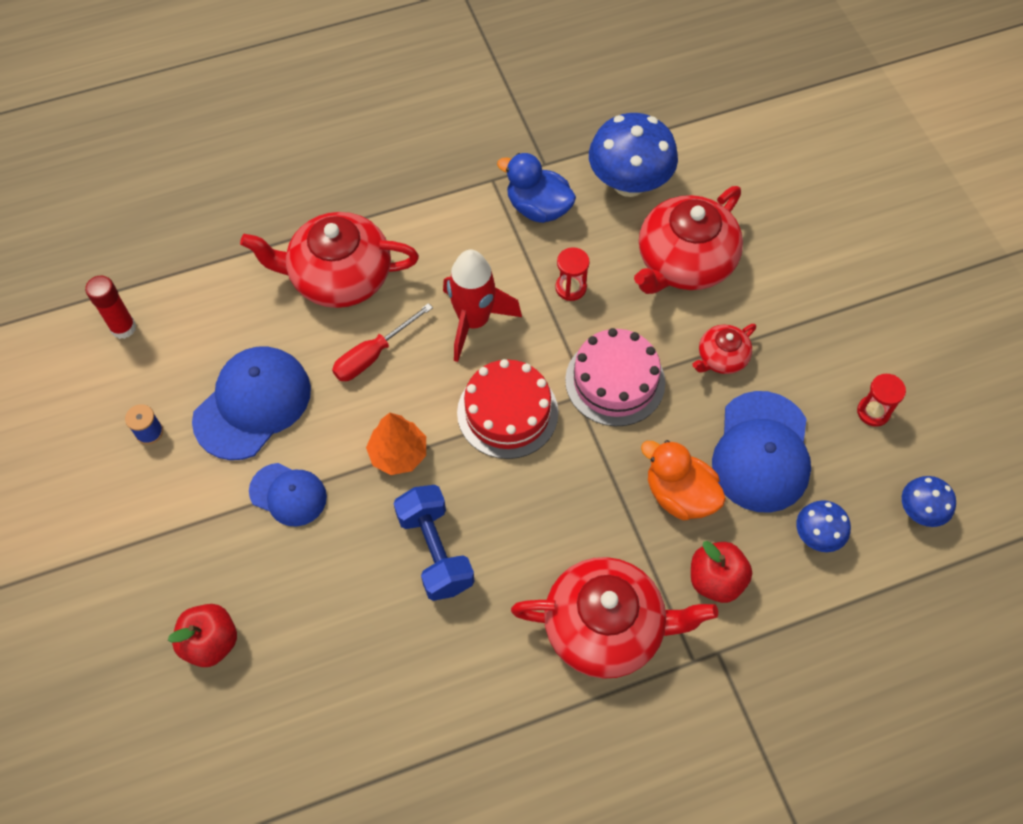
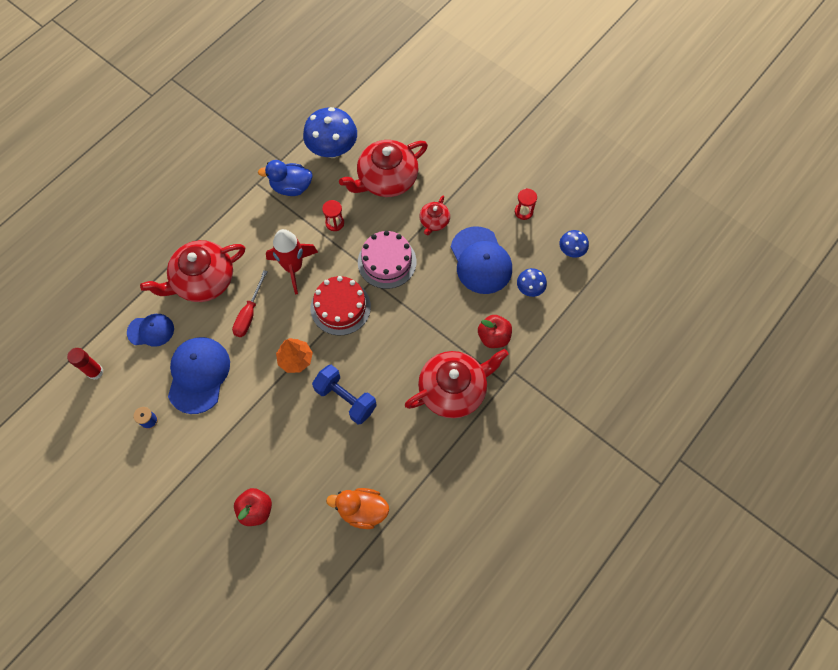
camera: 30 degrees left, 5 degrees up
(288, 494) = (249, 412): blue cap -> blue cap (151, 330)
(679, 495) = (452, 304): orange duck -> orange duck (362, 510)
(684, 262) = (386, 179): red teapot -> red teapot turned 45 degrees clockwise

